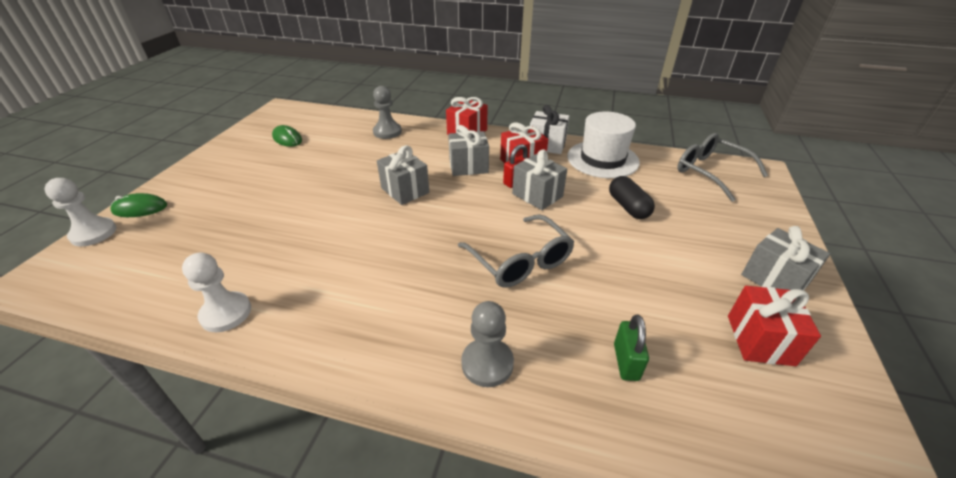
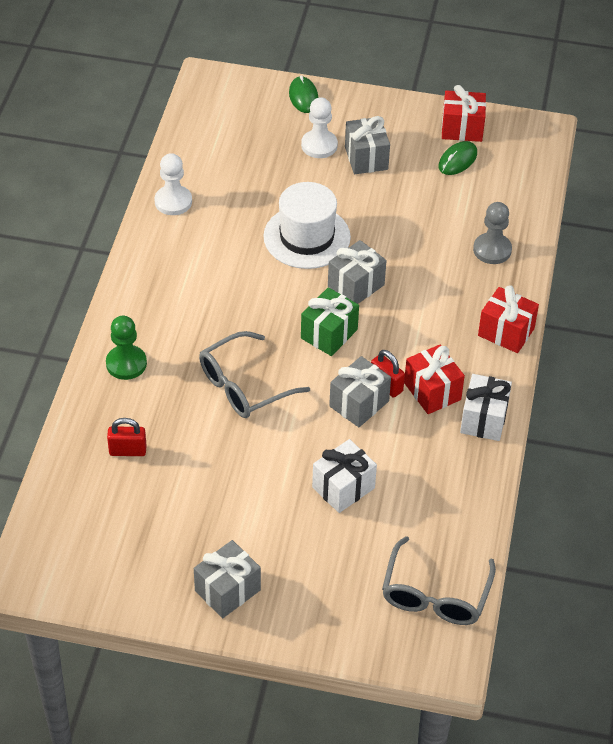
camera: 85 degrees right, 10 degrees up
(93, 233) = (264, 84): white pawn -> white pawn (319, 145)
(458, 207) = (329, 334): none -> green gift
(468, 166) = (415, 338): grey gift -> grey gift (366, 158)
(487, 363) = (126, 364): grey pawn -> green pawn
(602, 159) = (453, 478): white hat -> white hat (307, 237)
(626, 362) = (128, 451): green padlock -> red padlock
(628, 207) = (343, 488): black capsule -> white gift
(710, 172) = (435, 595): grey glasses -> grey glasses turned 150 degrees clockwise
(760, 340) = (150, 550): red gift -> red gift (462, 128)

